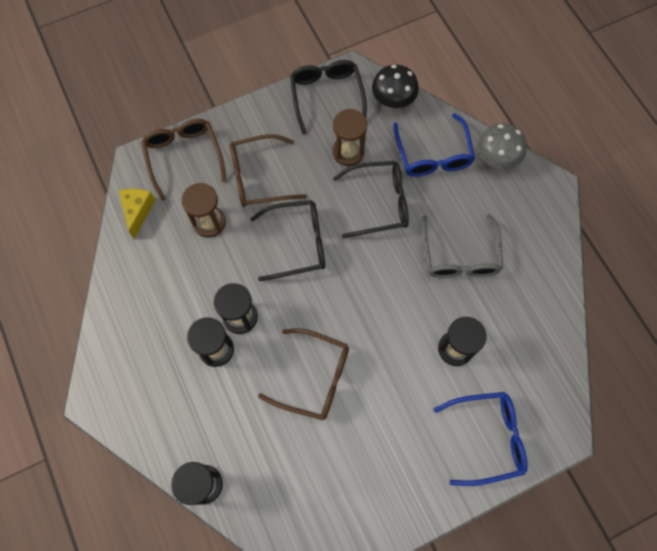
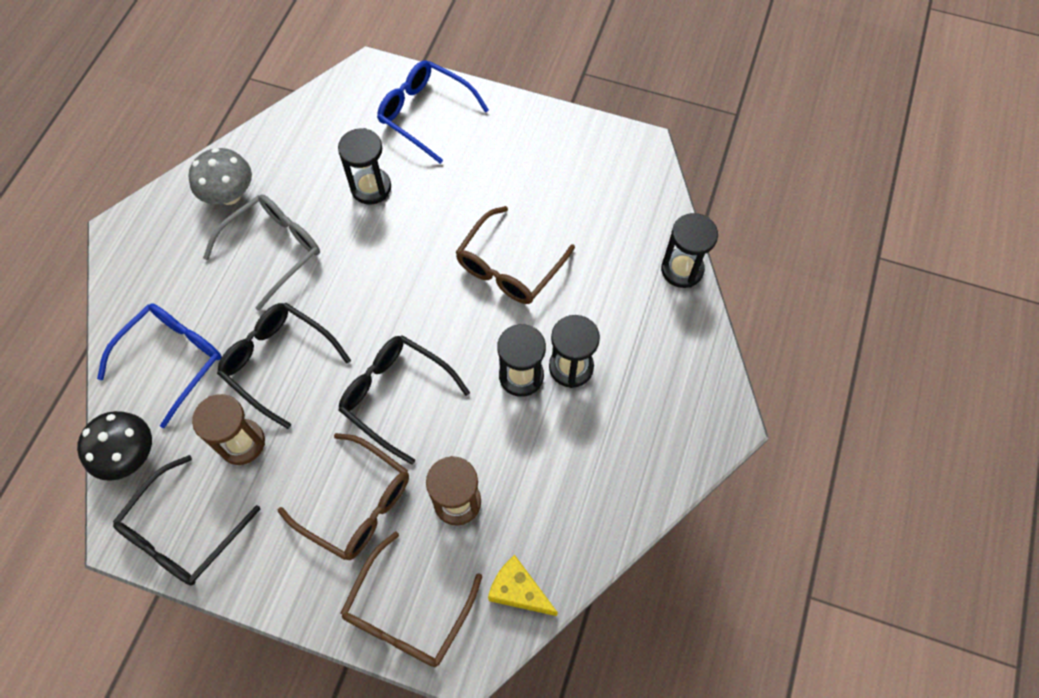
camera: 135 degrees left, 5 degrees down
(138, 211) = (518, 591): yellow cheese -> yellow cheese turned 75 degrees clockwise
(314, 378) = (509, 267): brown glasses -> brown glasses turned 120 degrees counterclockwise
(496, 158) = (126, 301): grey mushroom -> grey mushroom (230, 195)

